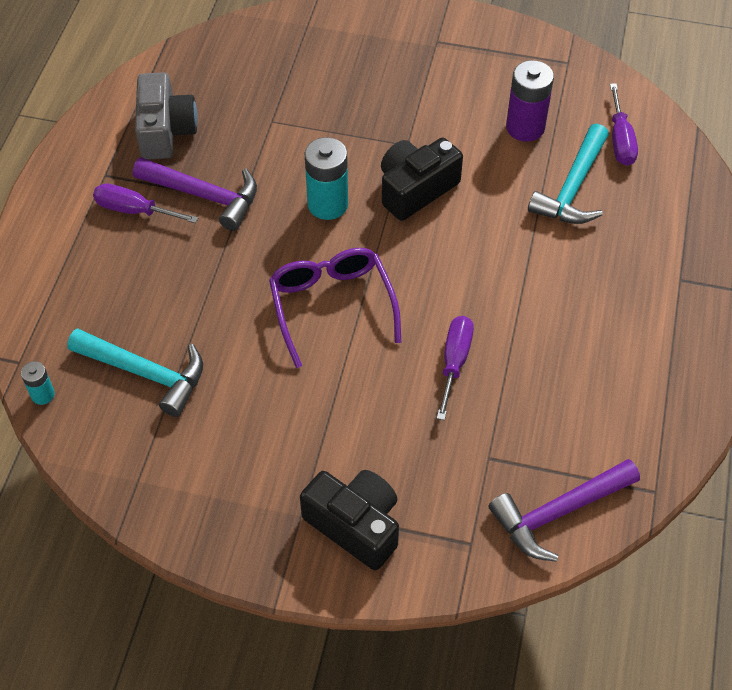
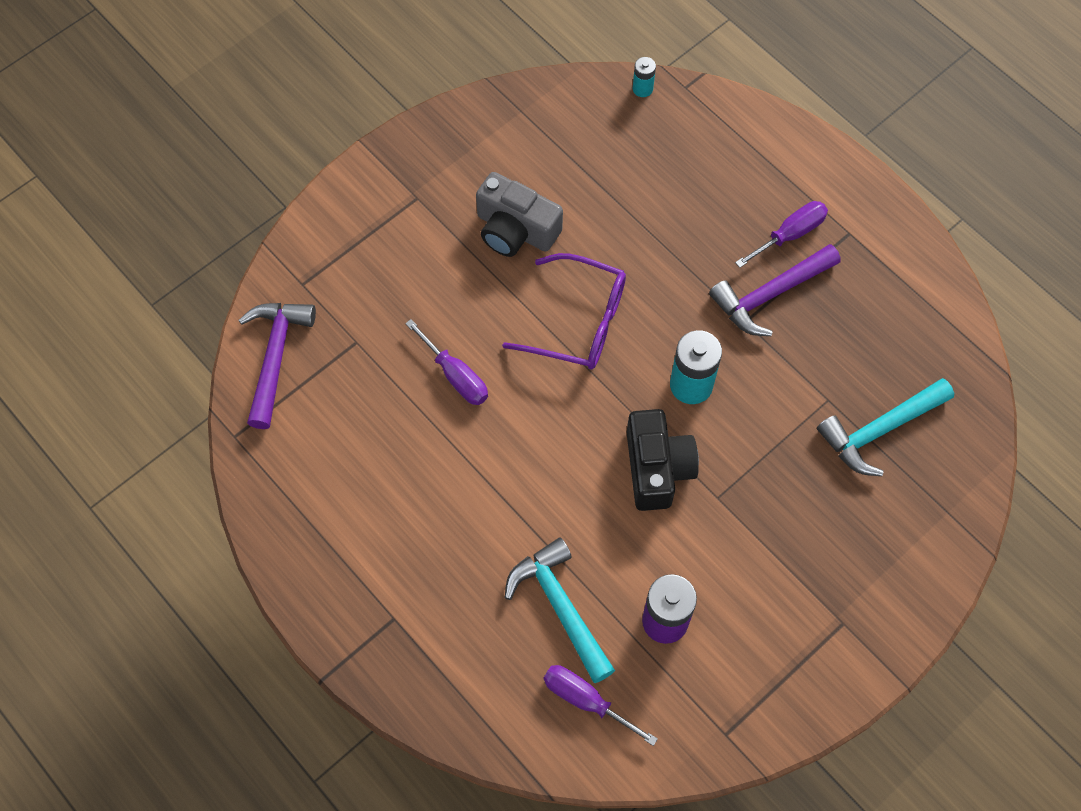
camera: 125 degrees right, 10 degrees up
(146, 373) = (611, 161): turquoise hammer -> turquoise hammer (879, 430)
(166, 131) = (874, 306): grey camera -> grey camera (515, 230)
(355, 525) = (377, 221): black camera -> none

